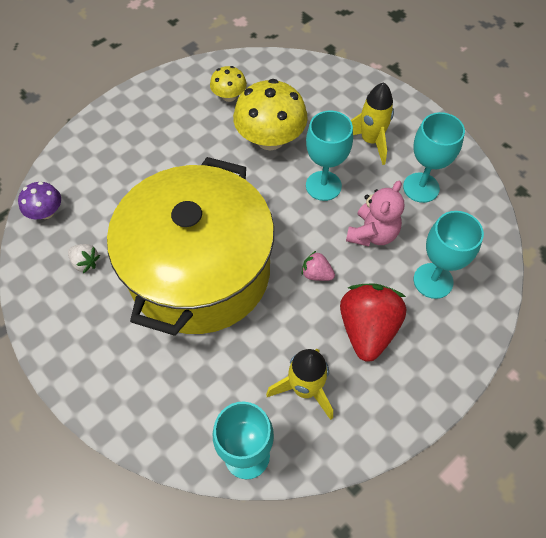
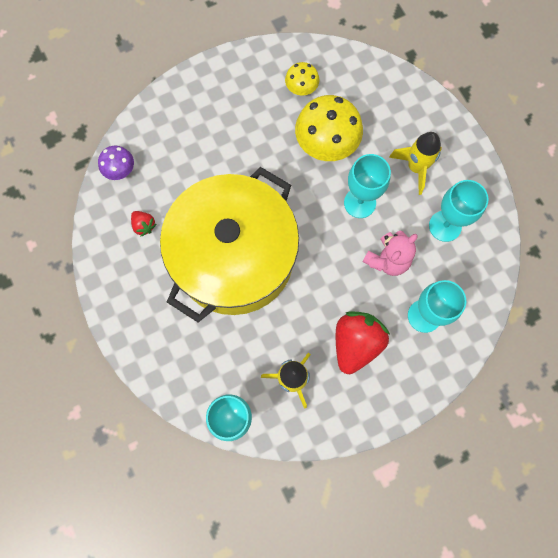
camera: 15 degrees right, 15 degrees up
(85, 262) = (144, 225): white strawberry -> red strawberry
(316, 274) = (329, 284): pink strawberry -> none

